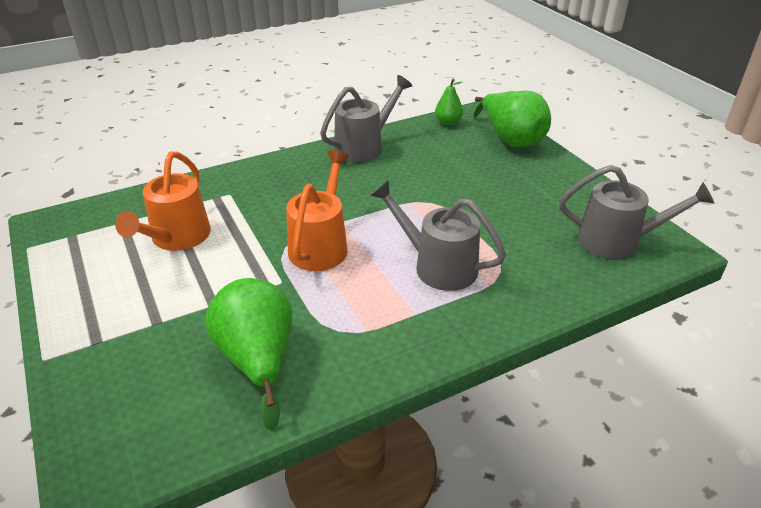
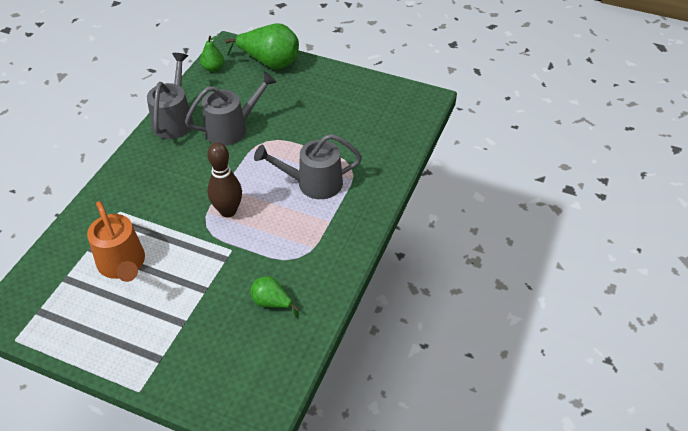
camera: 40 degrees left, 10 degrees up
(258, 359) = (272, 303): green pear -> green pear, size x0.53
(321, 245) = (228, 211): orange watering can -> brown bowling pin
(618, 241) = (395, 109): grey watering can -> grey watering can (232, 128)

